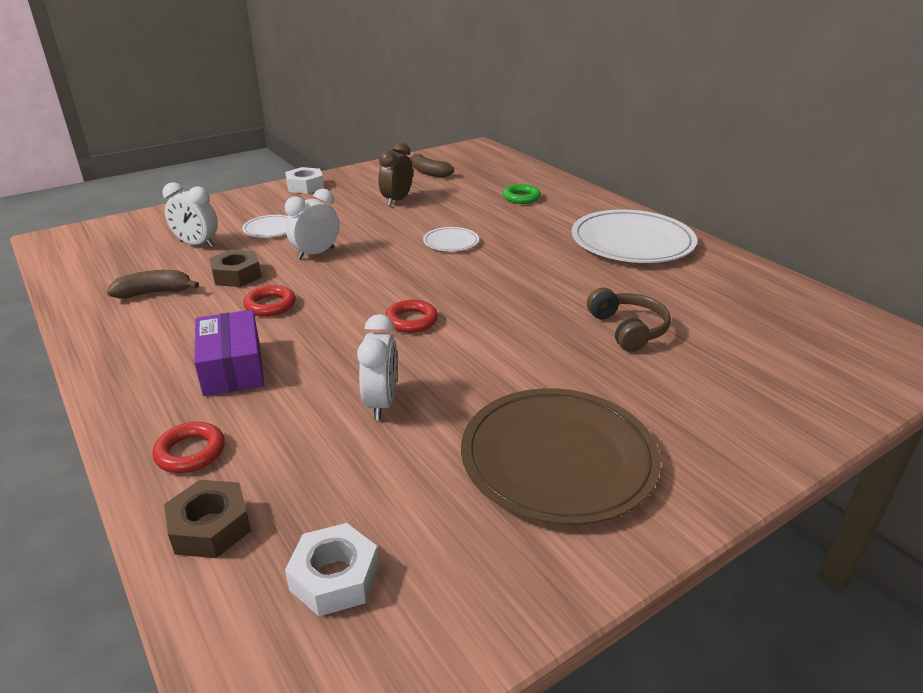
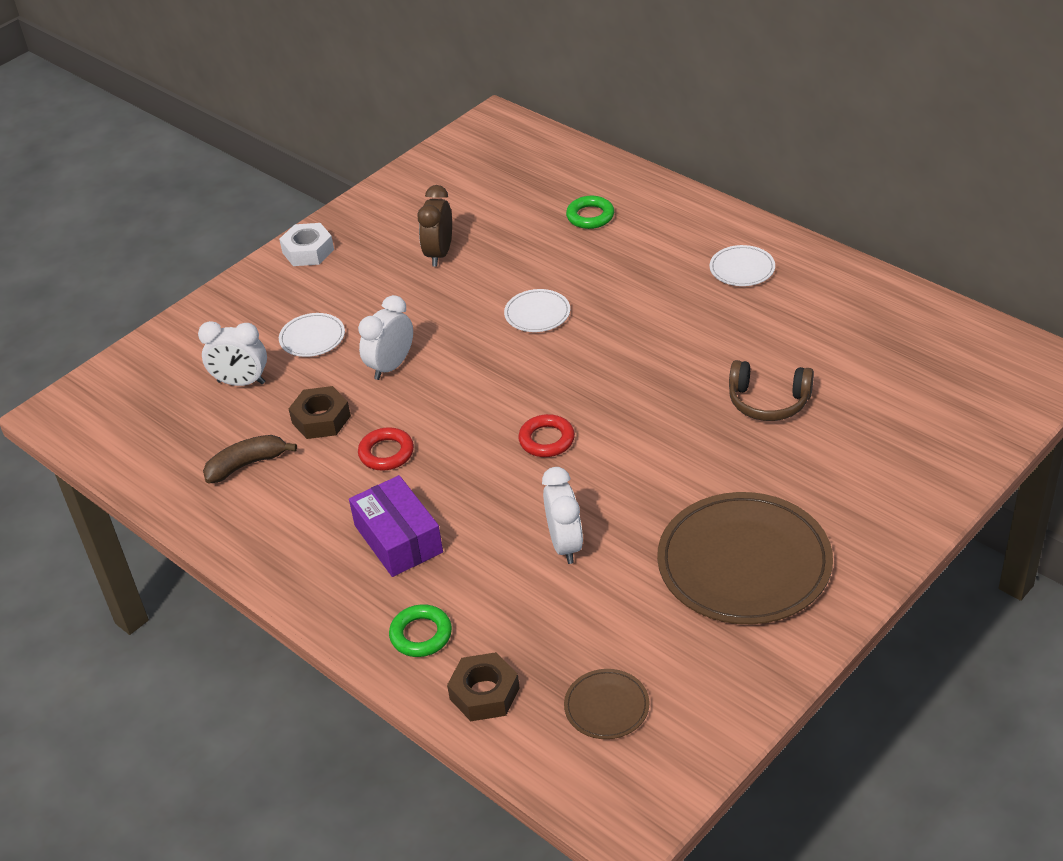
camera: 10 degrees left, 10 degrees up
(190, 452) = (421, 635): red ring -> green ring
(334, 577) = (606, 706): white nut -> brown plate
(428, 172) = (453, 190): brown banana -> none
(628, 329) = (768, 401): brown headphones -> brown headphones turned 135 degrees clockwise
(632, 242) = (742, 268): white plate -> white plate, size x0.46

